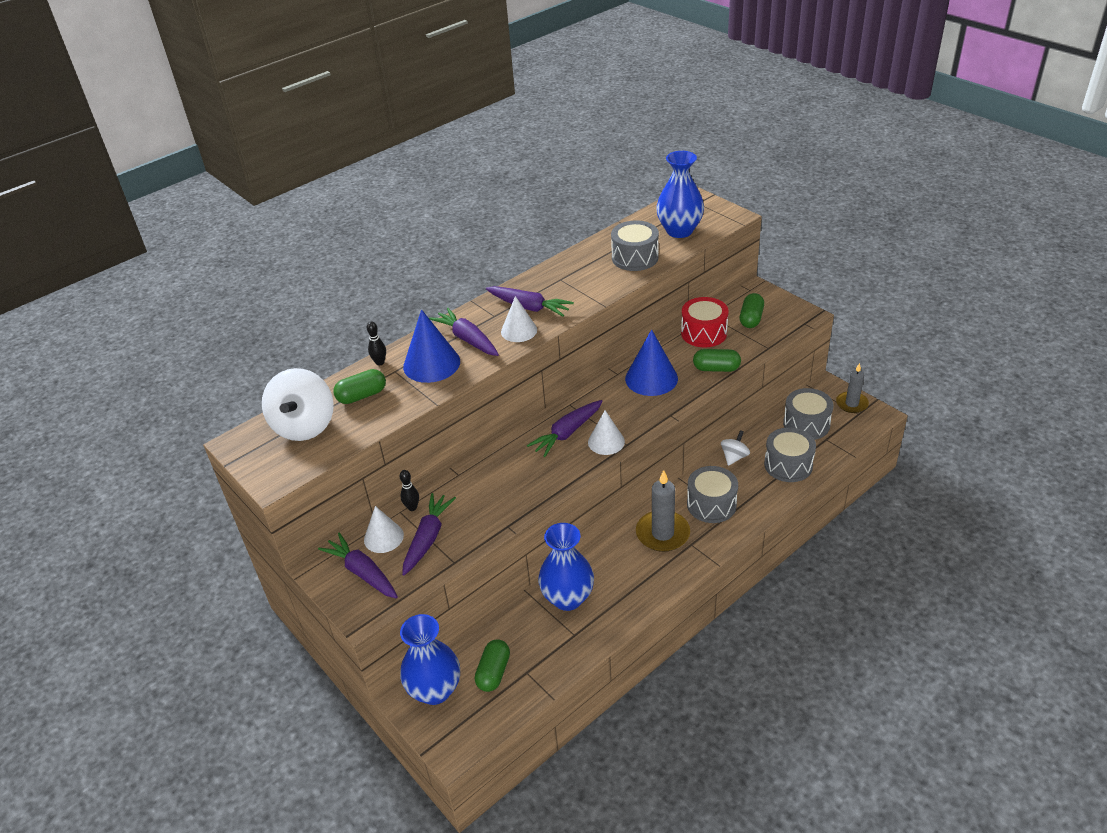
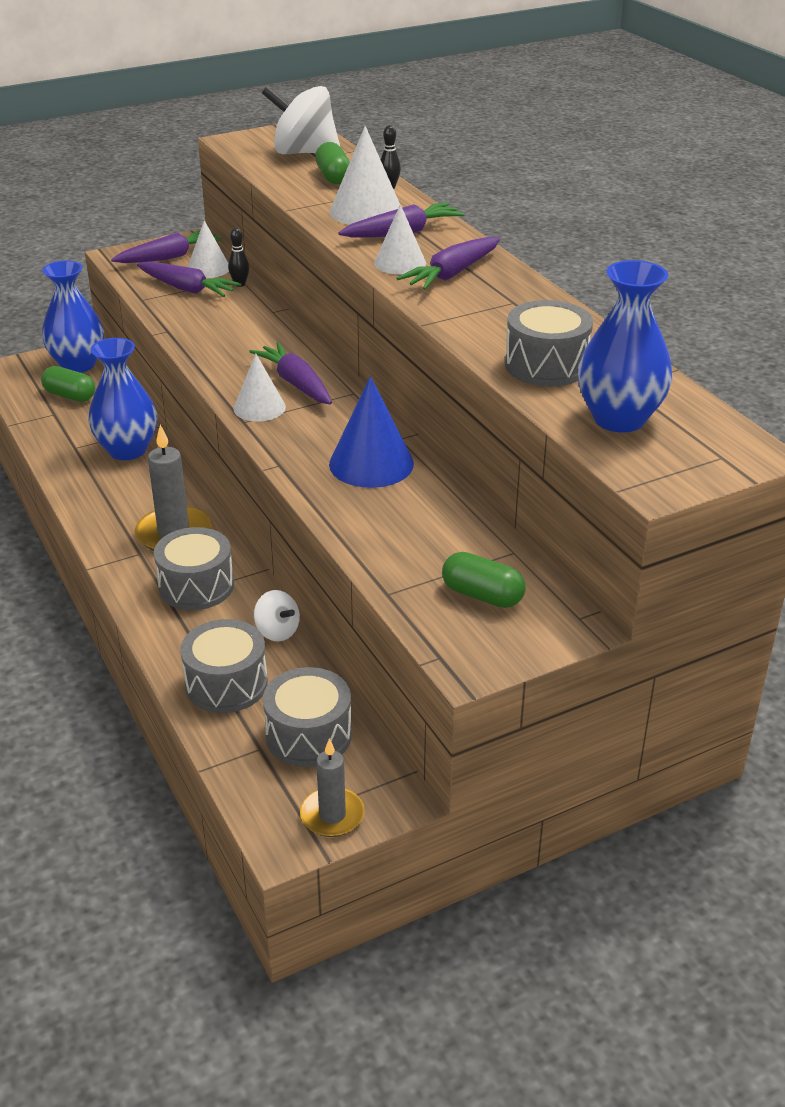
camera: 100 degrees right, 5 degrees down
(431, 364) = (366, 211): blue cone -> white cone
(704, 333) = (463, 534): red drum -> none
(716, 368) = (360, 526): green capsule -> none

